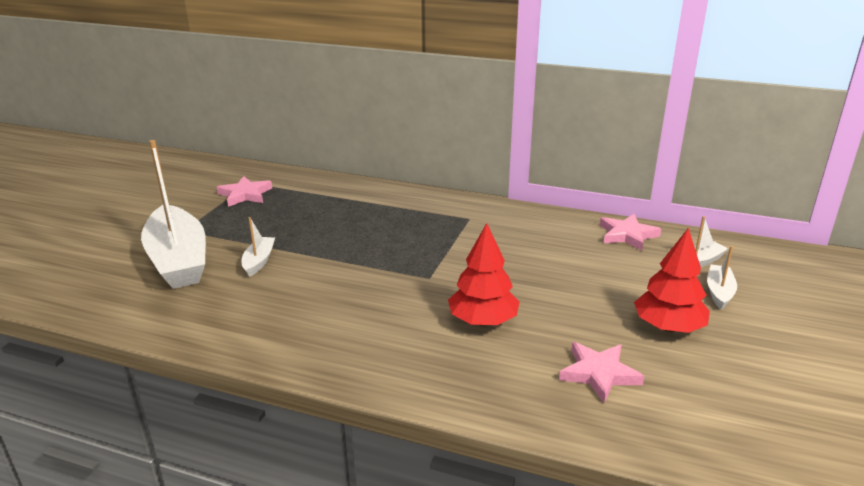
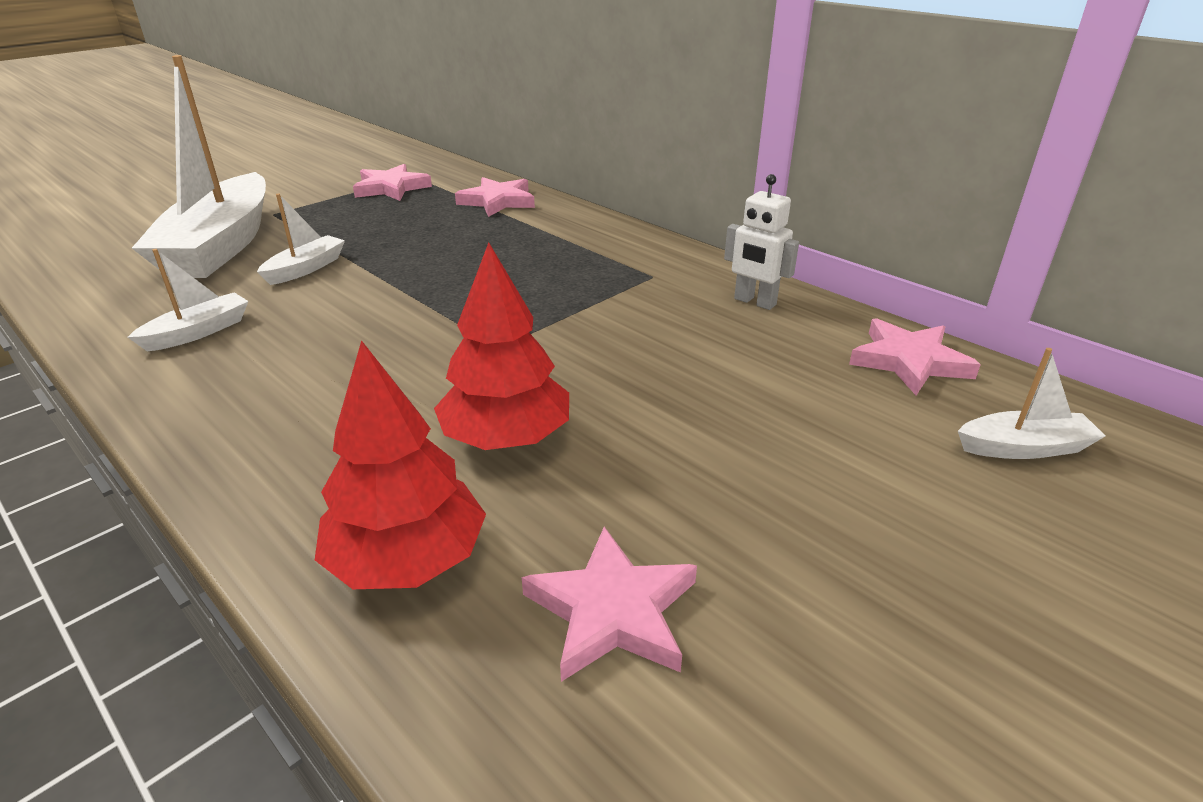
camera: 25 degrees right, 5 degrees up
(329, 190) = (498, 201): none -> pink star
(534, 221) = (754, 302): none -> white robot
(668, 327) = (848, 561): red tree -> red tree (407, 559)
(719, 292) = (1028, 522): white boat -> white boat (198, 332)

